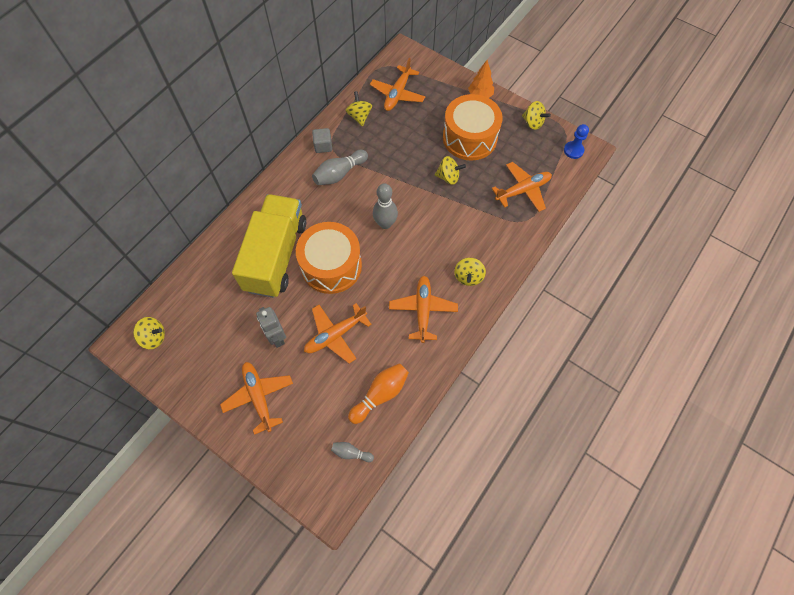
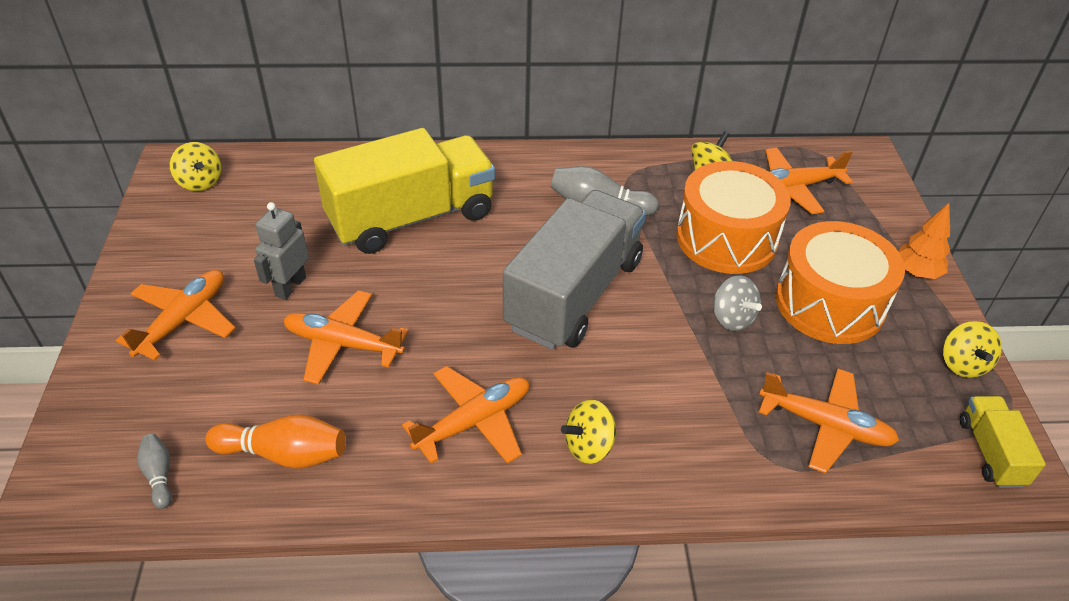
camera: 50 degrees right, 20 degrees down
(323, 146) = (621, 167): grey cube -> none
(331, 266) = (448, 277): orange drum -> orange drum (726, 238)
(385, 223) = (574, 294): grey bowling pin -> grey truck
(448, 177) = (732, 318): yellow spinning top -> grey spinning top
(573, 150) = (990, 452): blue pawn -> yellow truck

